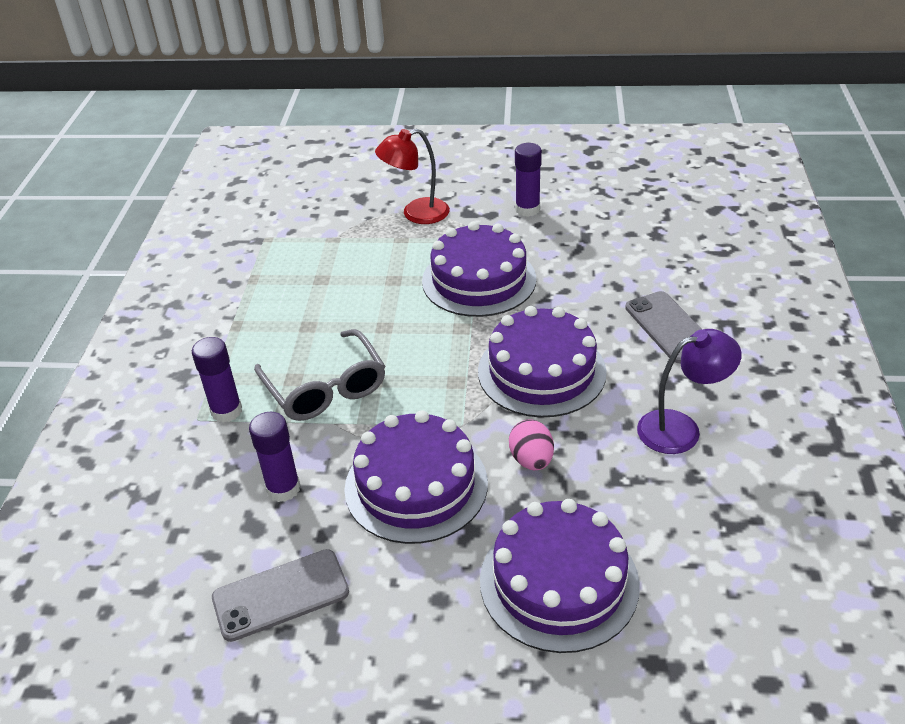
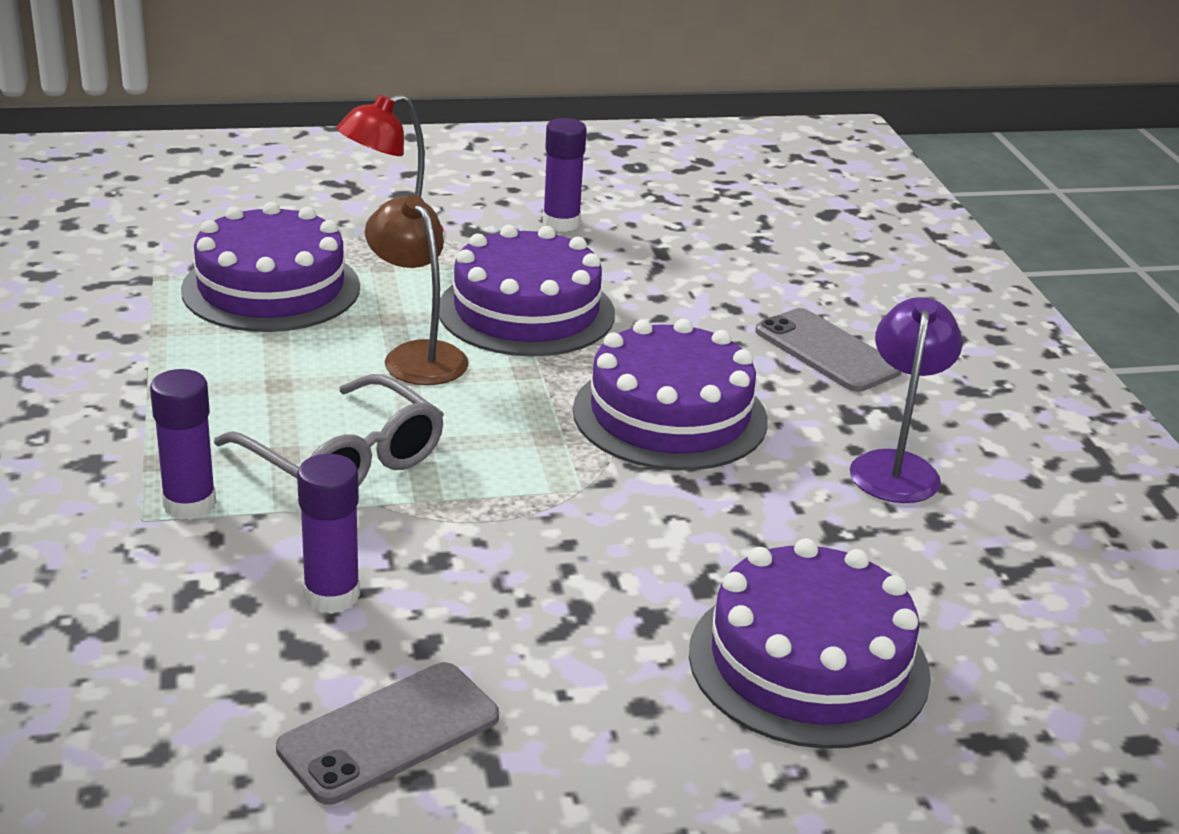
camera: 20 degrees left, 10 degrees down
(398, 310) = (417, 355): none -> brown lamp
(416, 485) = (543, 570): purple cake -> purple cake (271, 288)
(531, 460) = (703, 522): pink egg -> none
(680, 428) = (896, 466): purple lamp -> purple lamp turned 45 degrees counterclockwise

